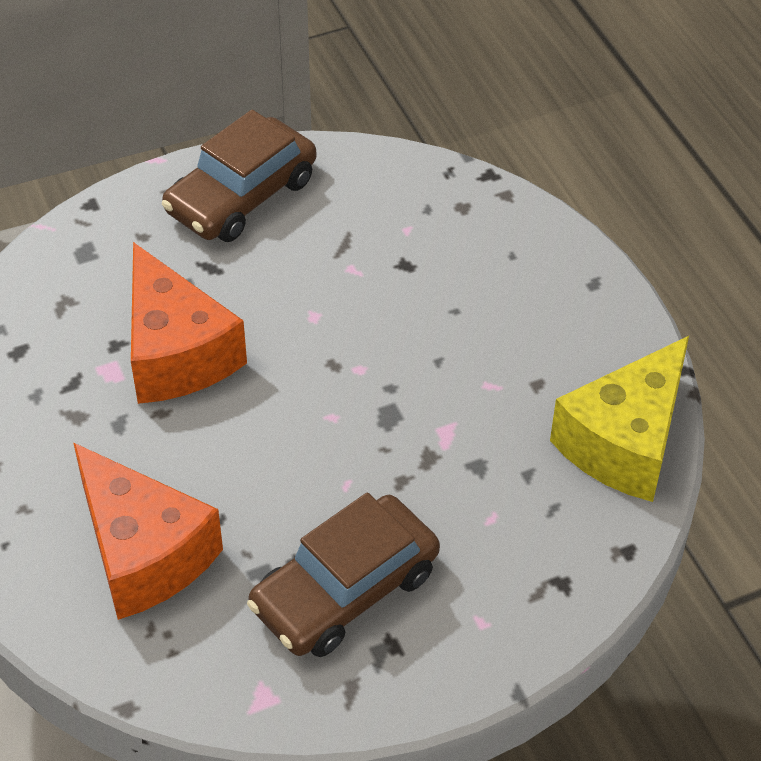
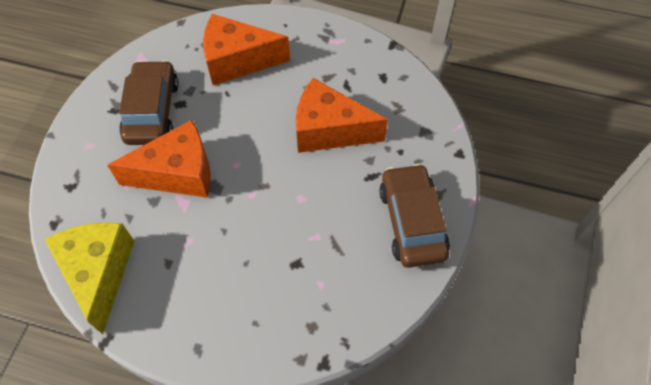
camera: 130 degrees right, 10 degrees up
(411, 471) = (178, 173): none -> orange cheese

